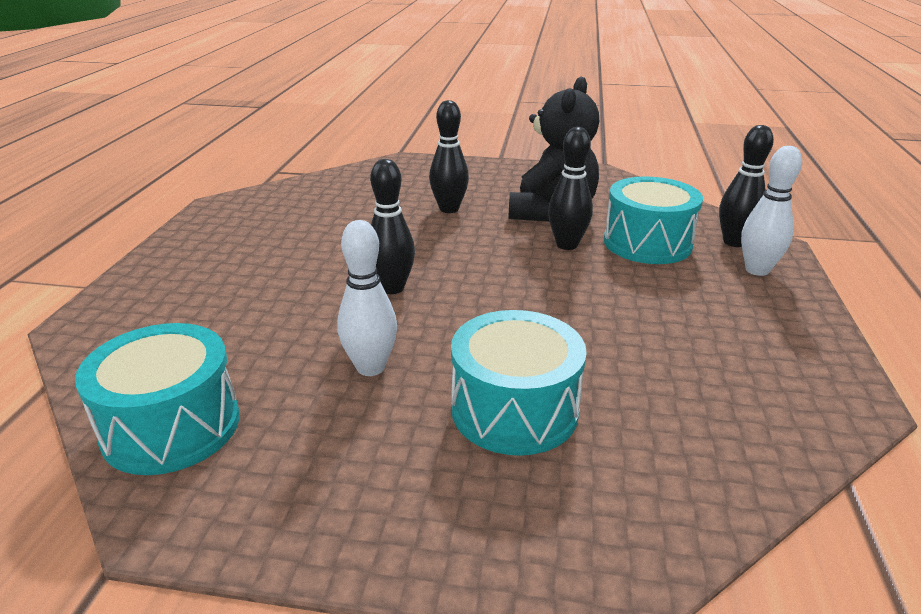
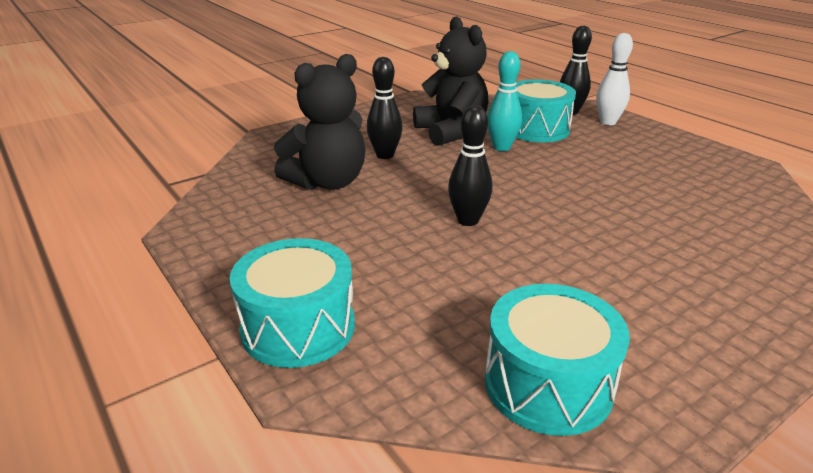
camera: 45 degrees left, 0 degrees up
(362, 211) = (327, 182): none -> black teddy bear
(370, 367) = (565, 271): white bowling pin -> none
(514, 410) = (670, 246): turquoise drum -> turquoise drum (298, 327)
(567, 245) = (501, 147): black bowling pin -> turquoise bowling pin

